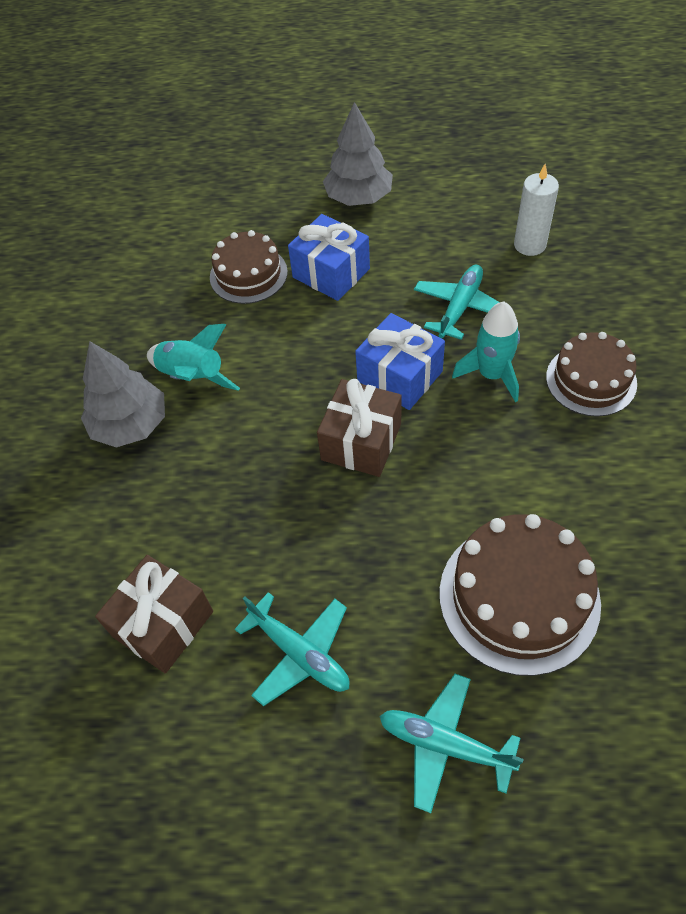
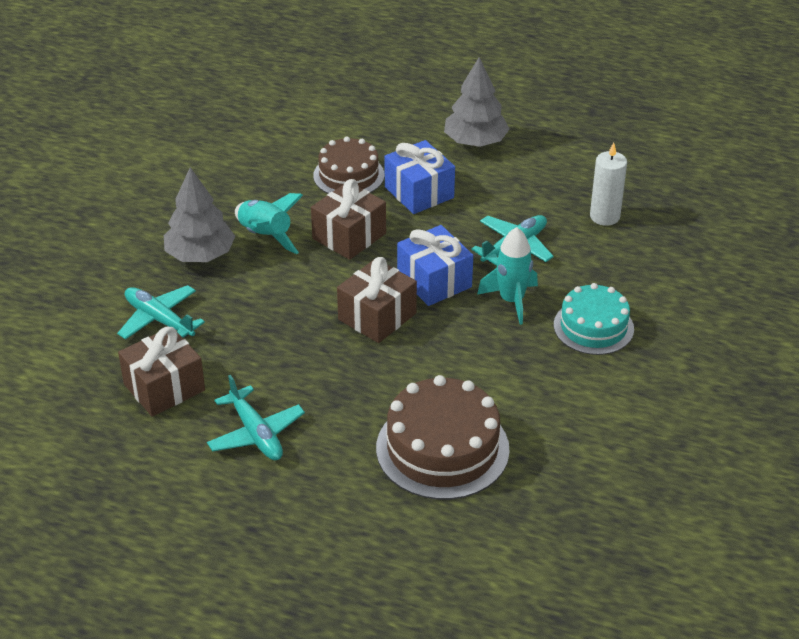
camera: 15 degrees right, 15 degrees down
(283, 348) = (349, 236): none -> brown gift
(444, 744) = (333, 516): turquoise plane -> turquoise plane (159, 320)
(591, 380) = (593, 327): brown cake -> turquoise cake

